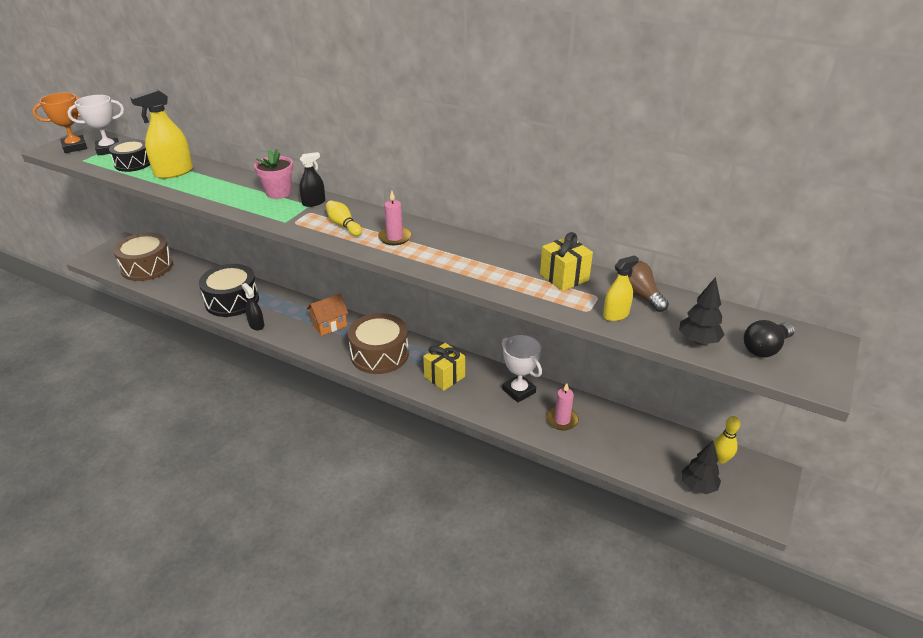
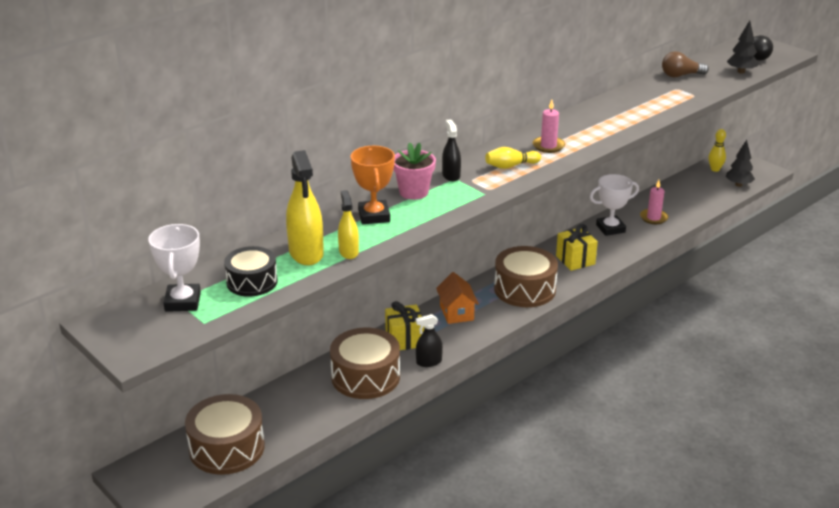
camera: 70 degrees left, 5 degrees down
(75, 147) = (145, 331): orange trophy -> orange trophy (374, 216)
(232, 301) = (365, 376): black drum -> brown drum
(564, 277) = (646, 94): yellow gift -> yellow gift (404, 340)
(616, 315) = (702, 88): yellow spray bottle -> yellow spray bottle (348, 252)

